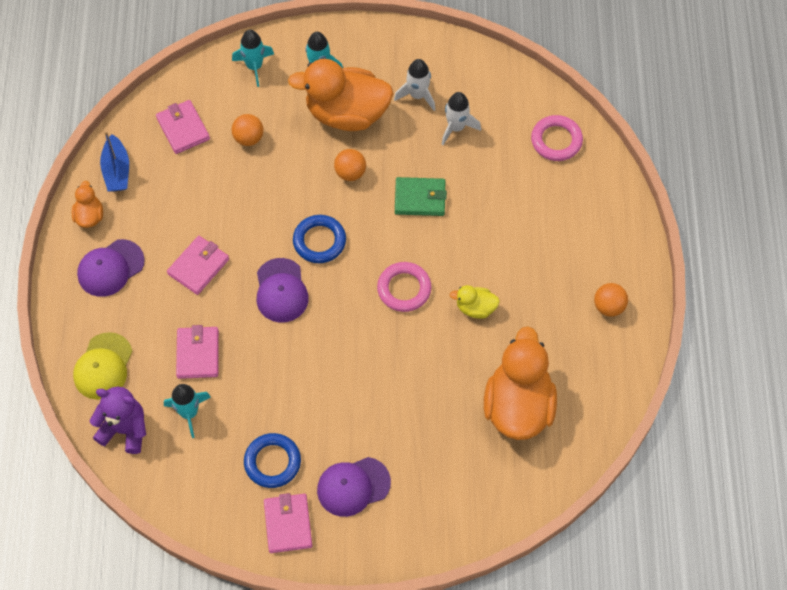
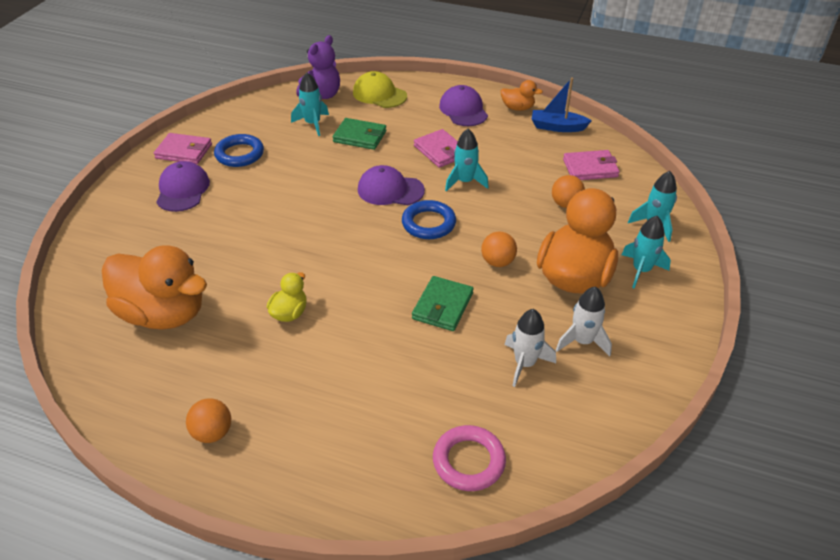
camera: 110 degrees right, 20 degrees down
(198, 354) = (360, 136): pink wallet -> green wallet
(244, 229) = (465, 182): none -> turquoise rocket
(404, 289) = (344, 266): pink ring -> none

